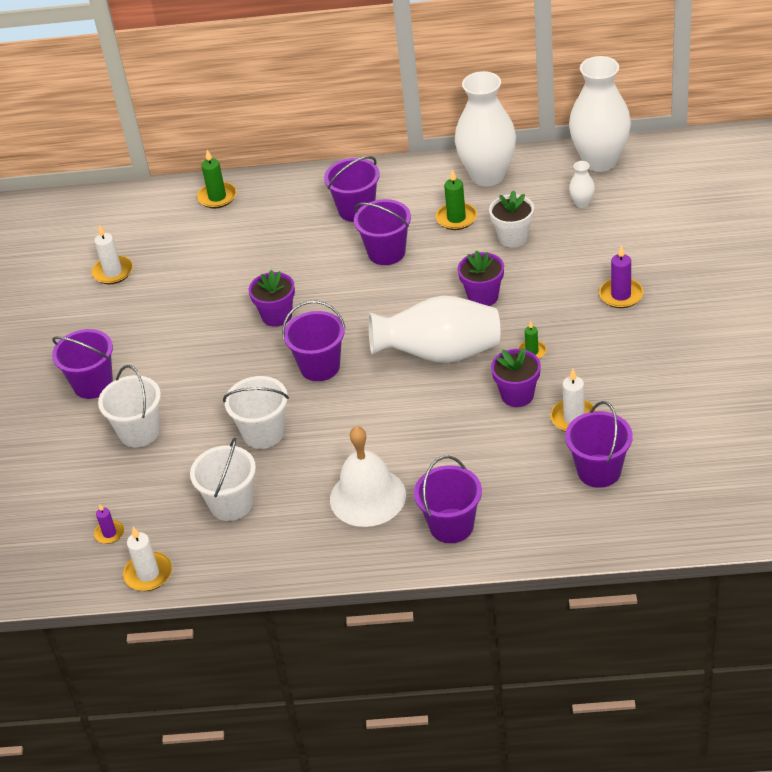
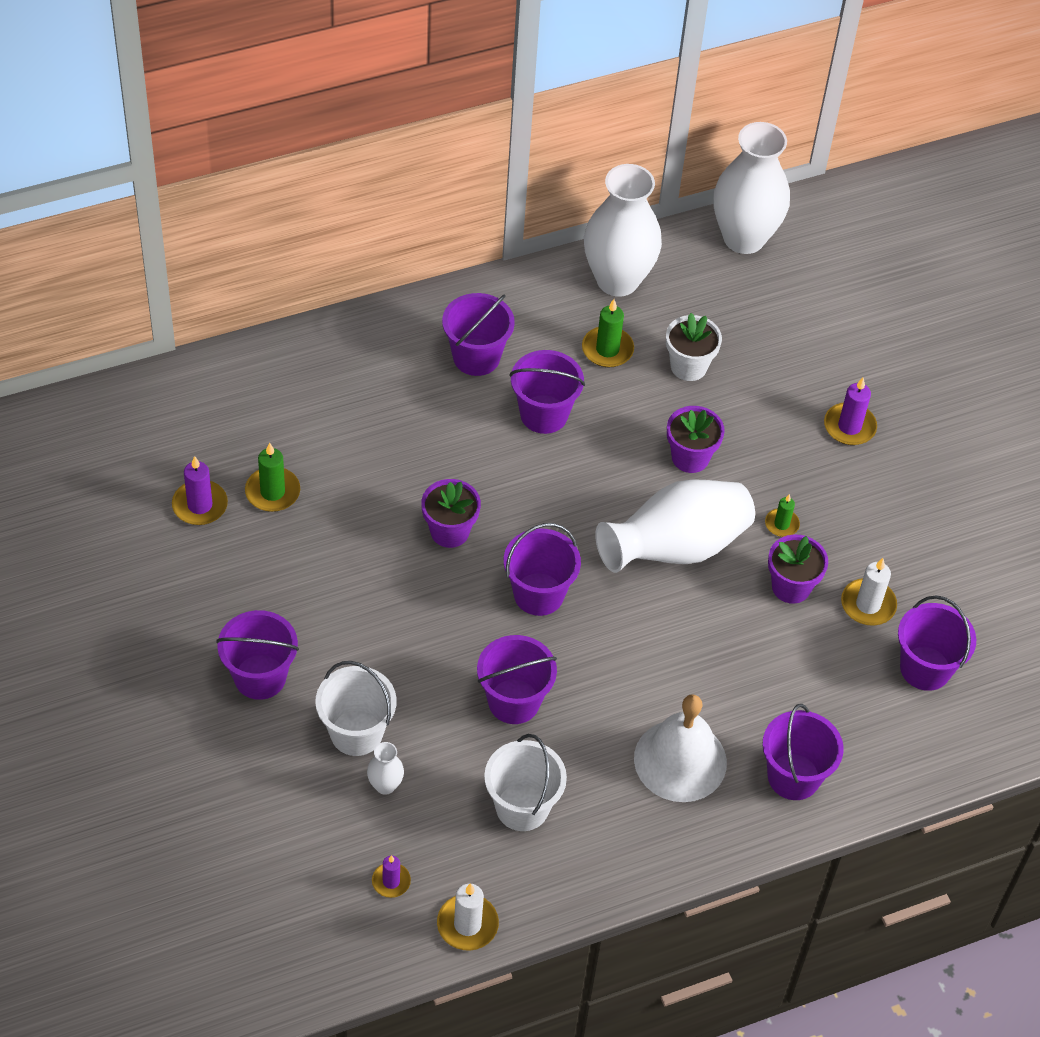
camera: 30 degrees left, 10 degrees up
(113, 272) = (200, 505): white candle -> purple candle
(217, 197) = (283, 366): green candle -> green candle (272, 492)
(263, 433) = (514, 701): white bucket -> purple bucket
(582, 203) = (749, 303): white vase -> white vase (385, 785)

